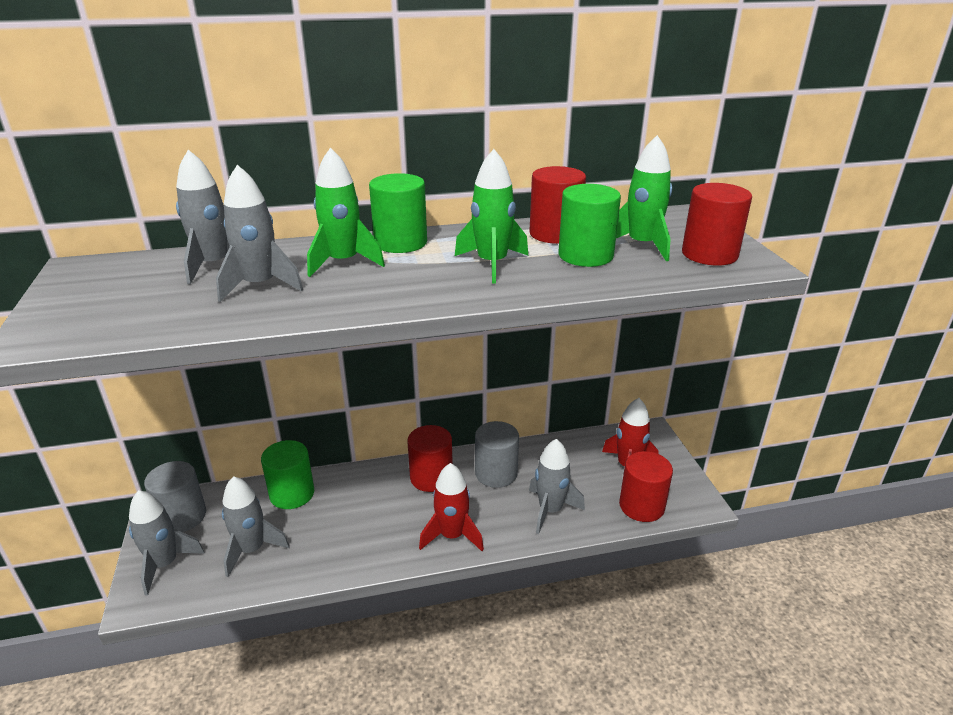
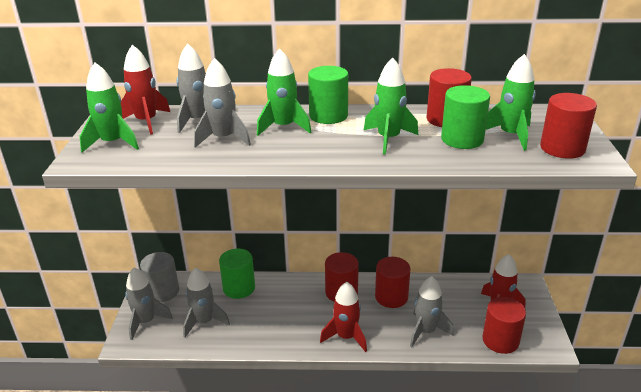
camera: 15 degrees right, 0 degrees up
(86, 309) = (112, 143): none -> green rocket
(135, 274) = (146, 122): none -> red rocket
(496, 473) = (391, 297): grey cylinder -> red cylinder

